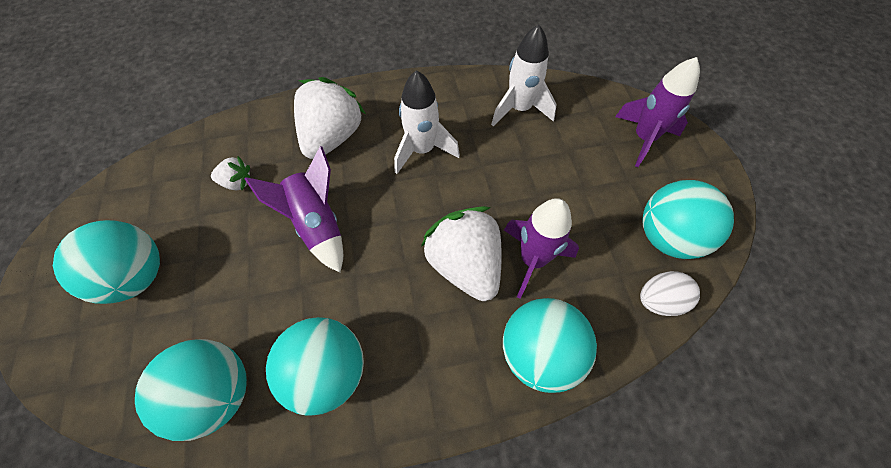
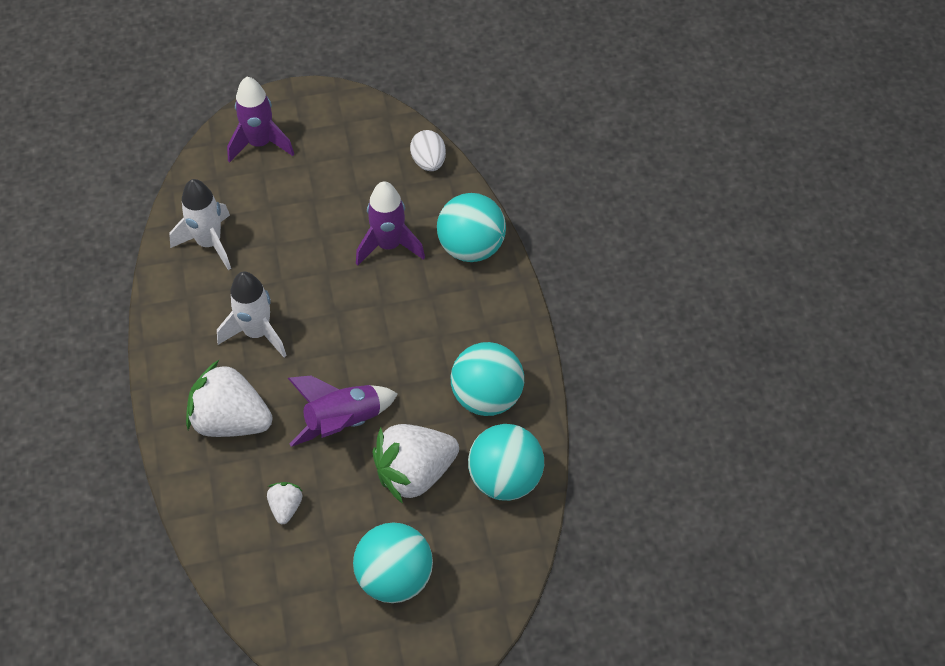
camera: 90 degrees left, 5 degrees down
(465, 264) = (391, 297): white strawberry -> white strawberry (414, 473)
(667, 237) = (370, 145): turquoise ball -> none

